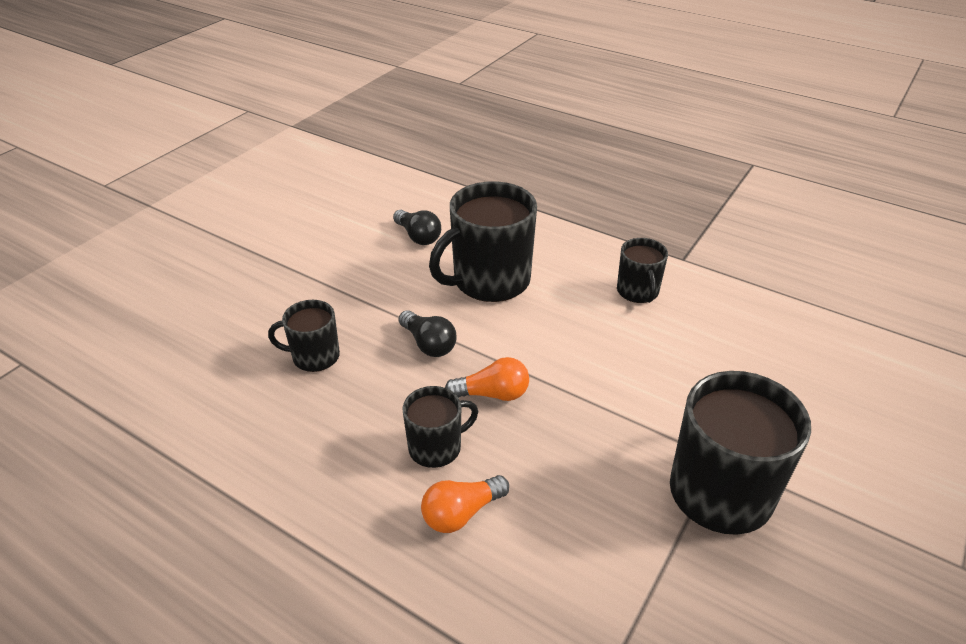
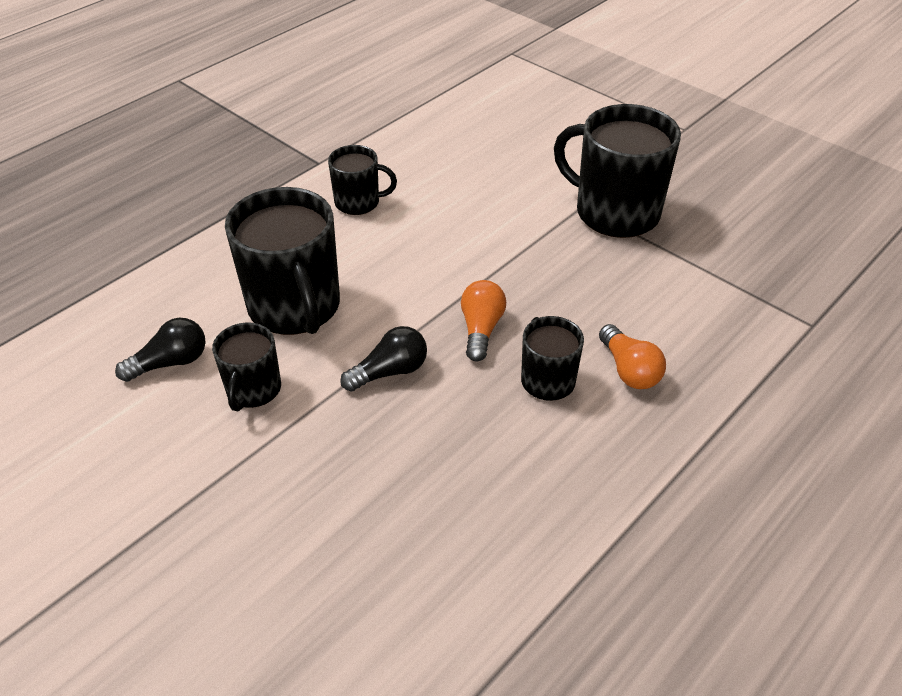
camera: 80 degrees left, 5 degrees up
(314, 357) = (381, 482): black mug -> black mug (253, 390)

